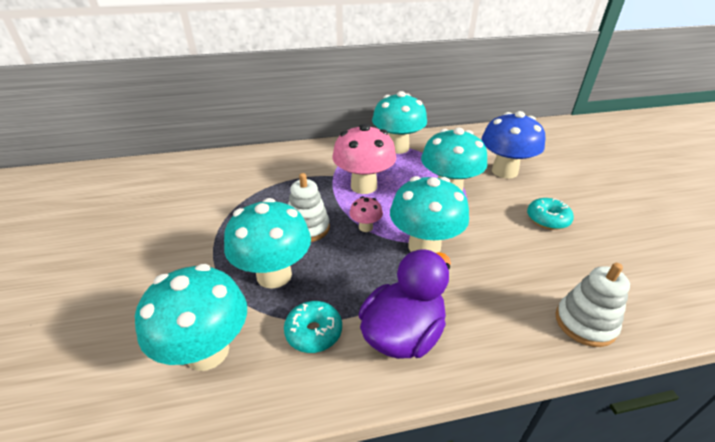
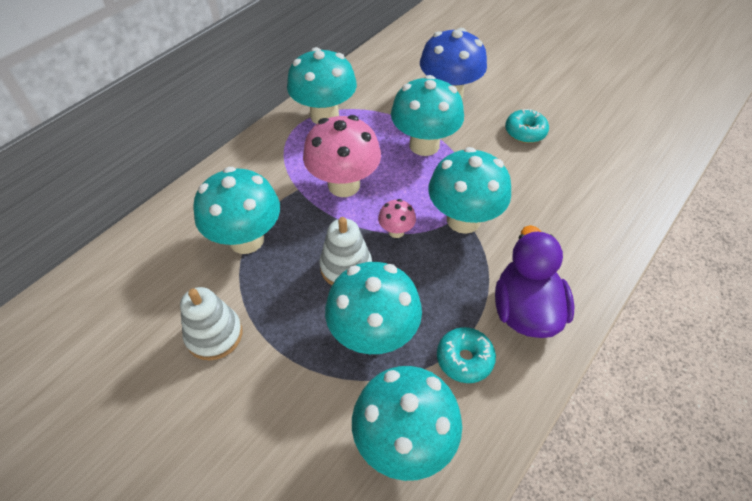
camera: 40 degrees left, 15 degrees up
(272, 184) = (246, 239): none -> turquoise mushroom
(585, 323) = (620, 215): white stacking toy -> white stacking toy (214, 335)

